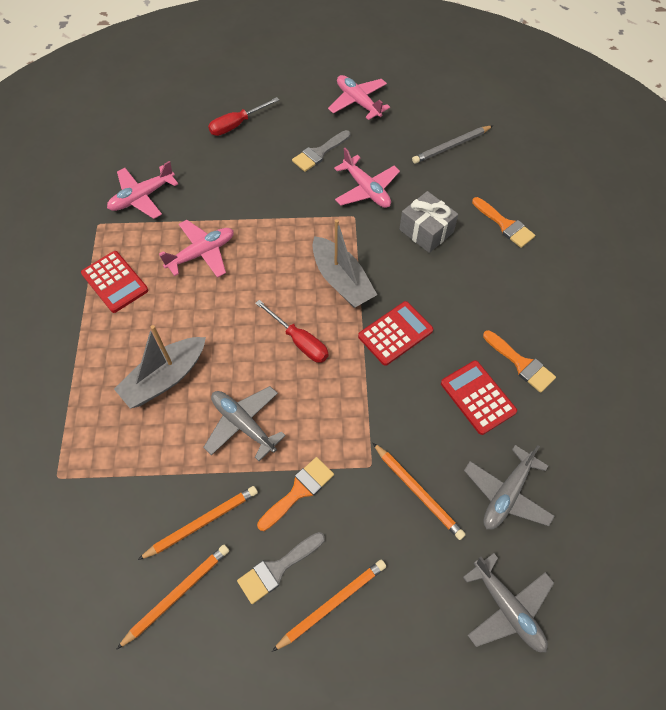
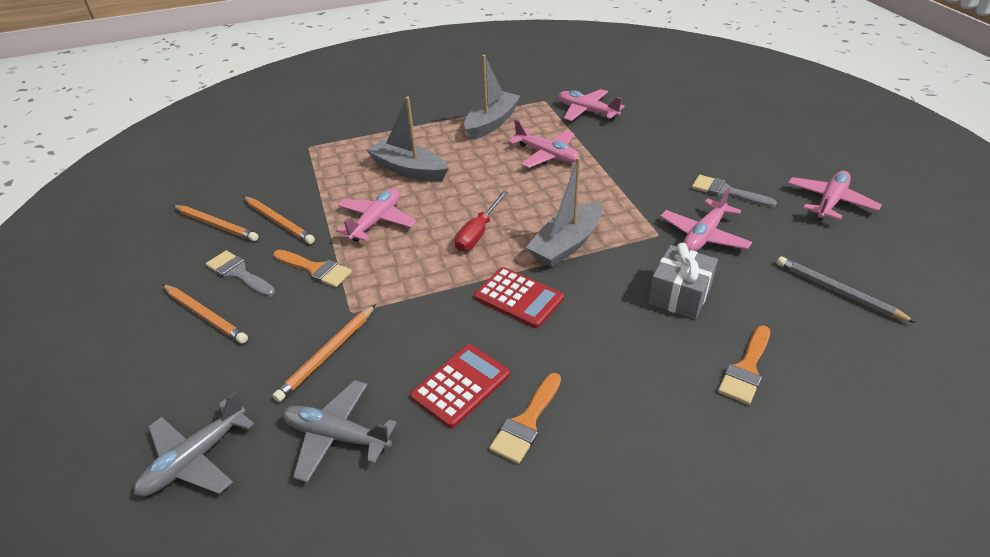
camera: 75 degrees right, 20 degrees down
(115, 282) = (491, 123): red calculator -> grey boat
(237, 125) = (715, 135): red screwdriver -> none
(243, 424) = (376, 221): grey plane -> pink plane

